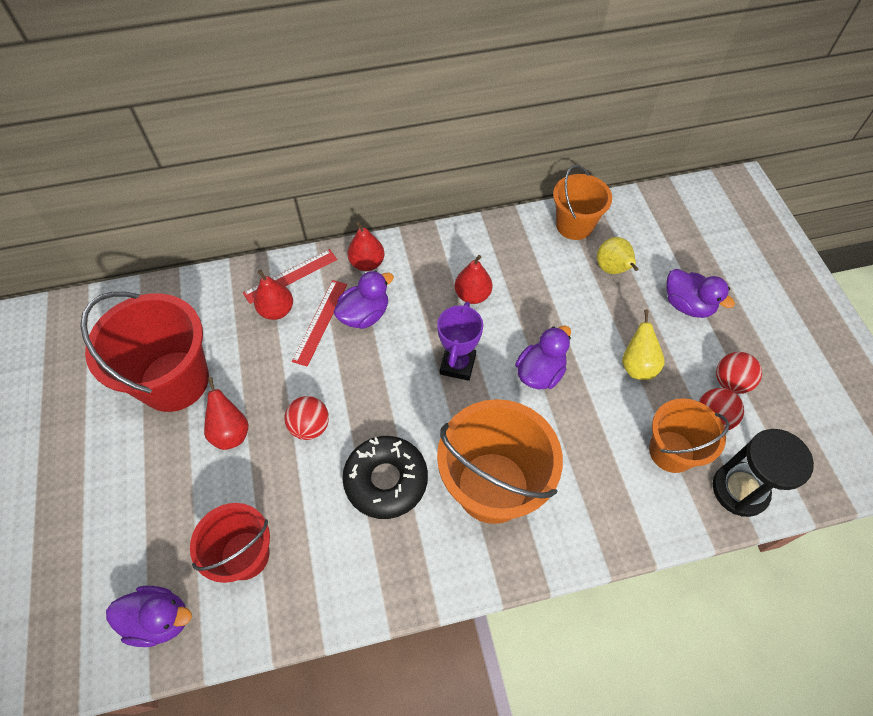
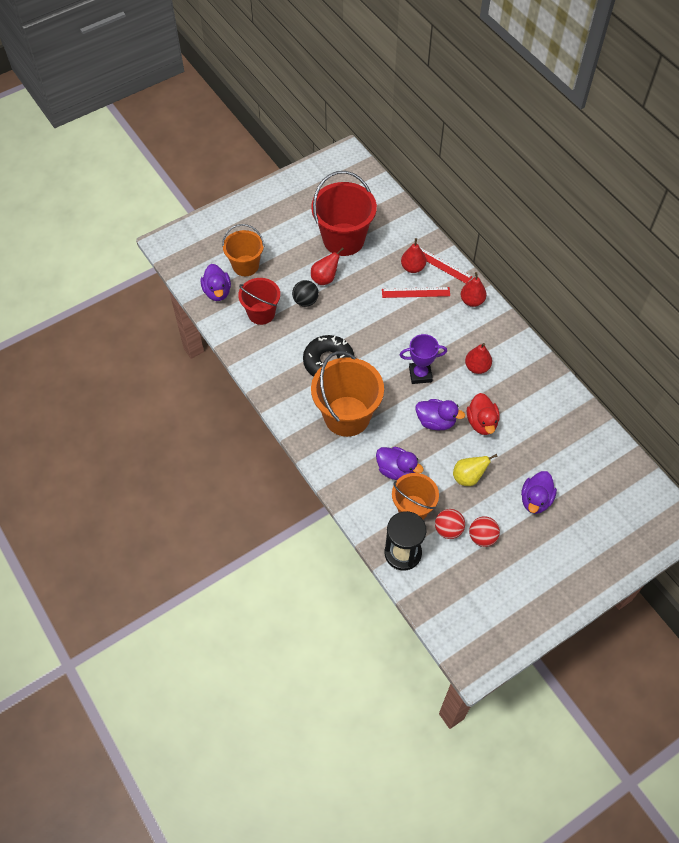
camera: 70 degrees right, 0 degrees up
(257, 475) = (305, 301): none -> black ball
(310, 426) = (345, 314): red ball -> none
(364, 315) = (432, 313): purple duck -> purple duck (396, 470)
(559, 320) = (482, 422): none -> red duck
(574, 225) = (571, 413): orange bucket -> orange bucket (245, 266)
(612, 269) = (543, 446): yellow pear -> none

